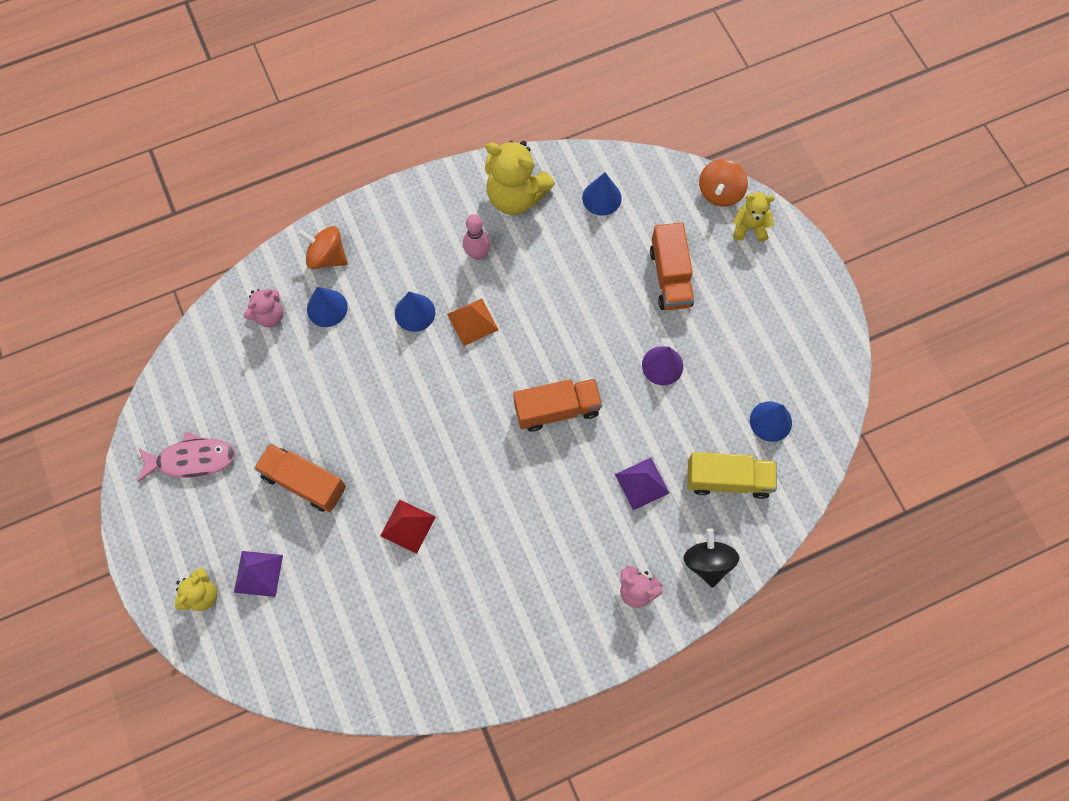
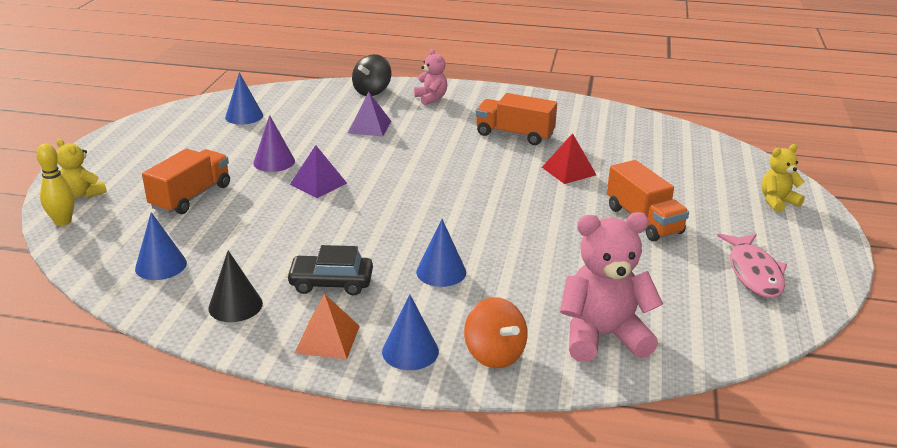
camera: 145 degrees left, 40 degrees down
(192, 459) = (754, 273): pink fish -> pink fish turned 120 degrees counterclockwise
(258, 573) = (718, 194): purple pyramid -> purple pyramid (318, 184)
(269, 316) = (603, 336): pink teddy bear -> pink teddy bear, size x1.80
(327, 308) = (531, 314): blue cone -> blue cone (410, 351)
(472, 321) = (393, 243): orange pyramid -> orange pyramid (327, 339)
(477, 254) = (331, 283): pink bowling pin -> black car
(516, 196) = (235, 305): yellow teddy bear -> black cone
(557, 409) = (384, 174): orange truck -> orange truck (514, 135)
(720, 192) = (63, 221): orange spinning top -> yellow bowling pin
(728, 479) = (311, 109): yellow truck -> none

